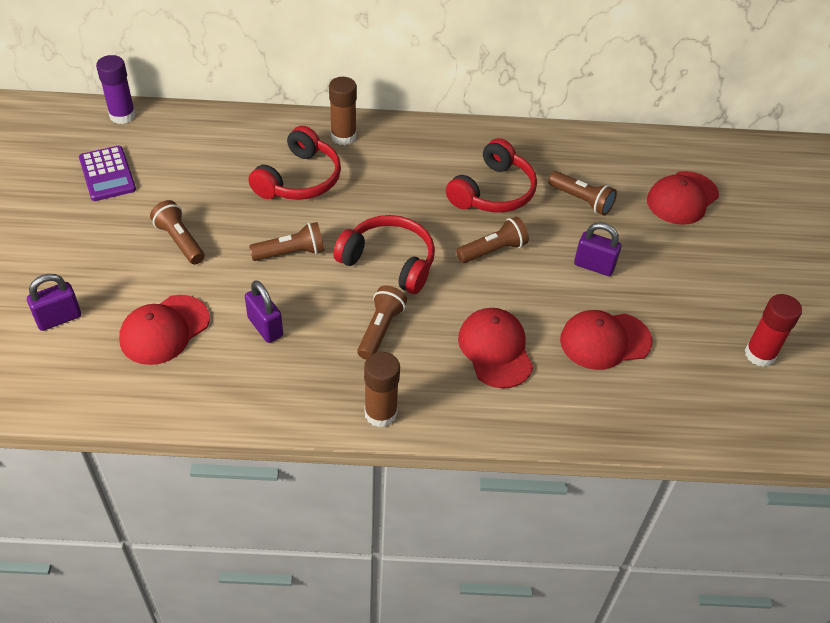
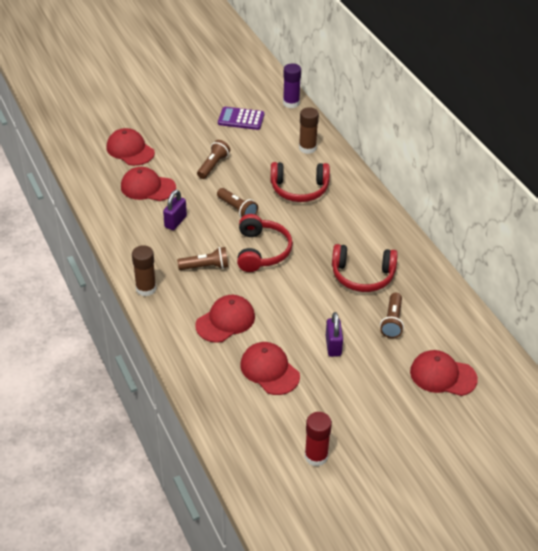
camera: 65 degrees right, 5 degrees down
(59, 318) = (130, 150): purple padlock -> red cap
(107, 174) = (241, 119): purple calculator -> purple calculator turned 60 degrees clockwise
(343, 136) = (353, 192): brown glue stick -> brown glue stick (307, 148)
(493, 250) = (308, 293): brown flashlight -> none

